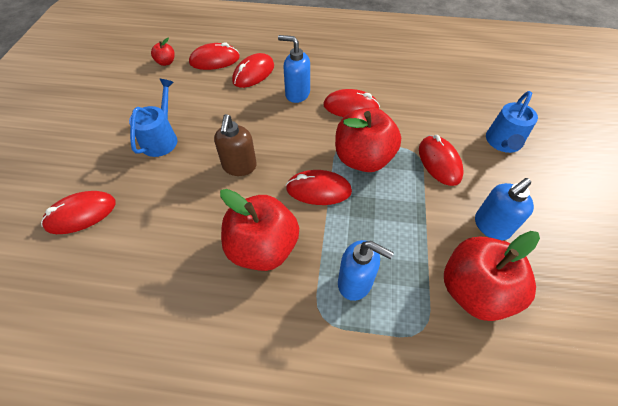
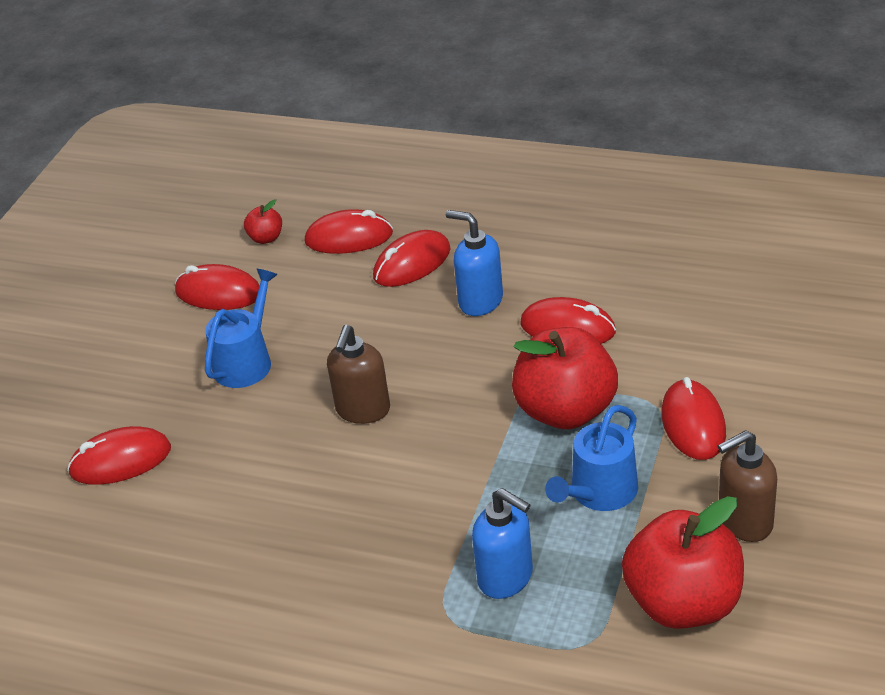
camera: 15 degrees right, 15 degrees down
(263, 248) = (378, 524): red apple -> none
(318, 190) = (481, 452): red mouse -> red mouse (218, 293)
(491, 226) = (744, 522): blue soap dispenser -> brown soap dispenser
(503, 142) = (818, 400): blue watering can -> blue watering can (599, 493)

